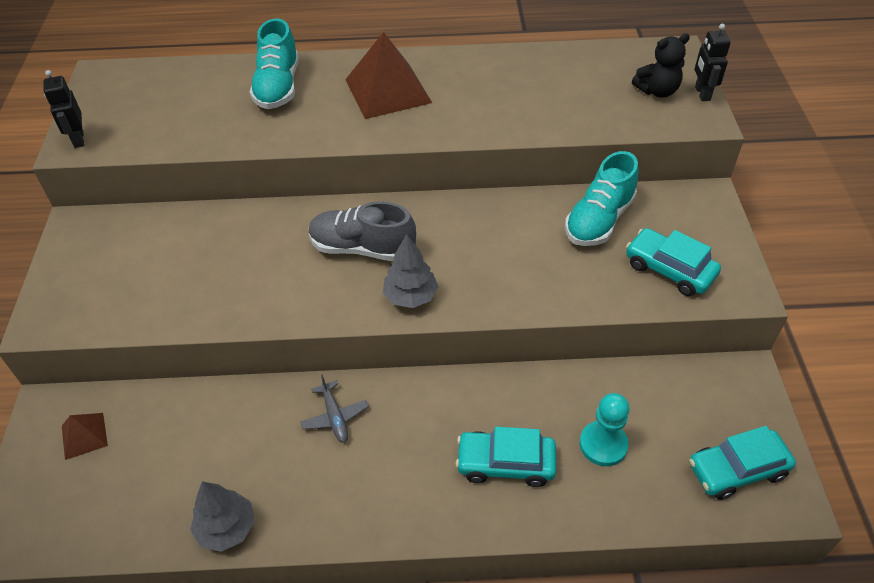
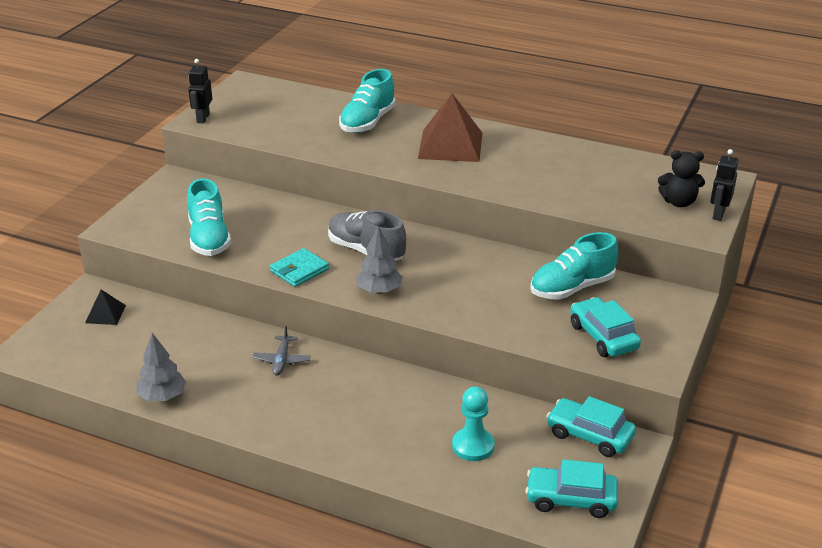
camera: 25 degrees right, 15 degrees down
(84, 435) = (105, 314): brown pyramid -> black pyramid
(171, 296) = (209, 239): none -> turquoise shoe
(305, 302) = (299, 270): none -> turquoise wallet
(505, 463) = (386, 430): turquoise car -> turquoise car (589, 435)

